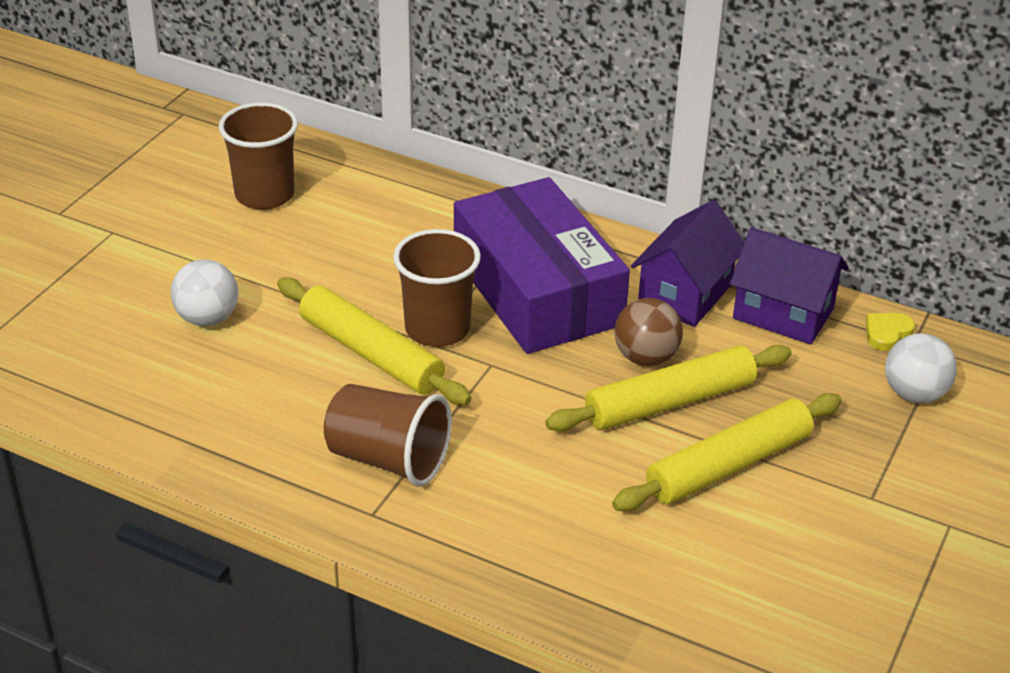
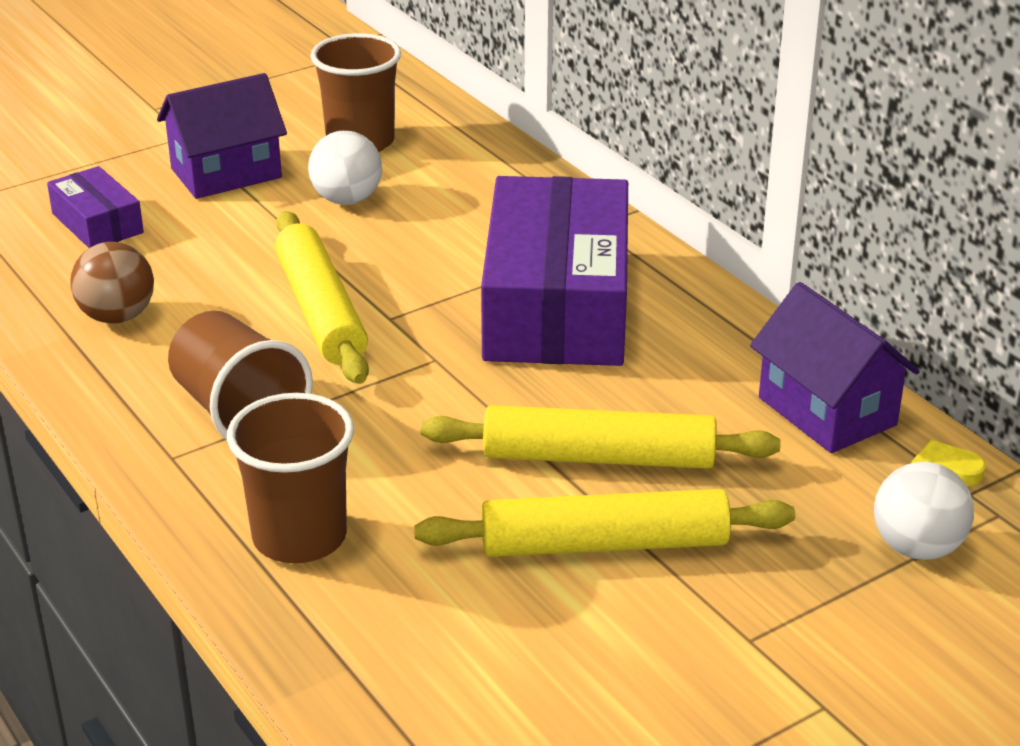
camera: 30 degrees right, 5 degrees down
(115, 335) = (97, 223): none -> purple box
(208, 318) = (195, 233): white ball -> white ball (347, 200)
(437, 329) = (412, 309): brown cup -> brown cup (299, 537)
(646, 357) = (615, 405): brown ball -> brown ball (117, 316)
(685, 294) = (724, 357): purple house -> purple house (226, 173)

